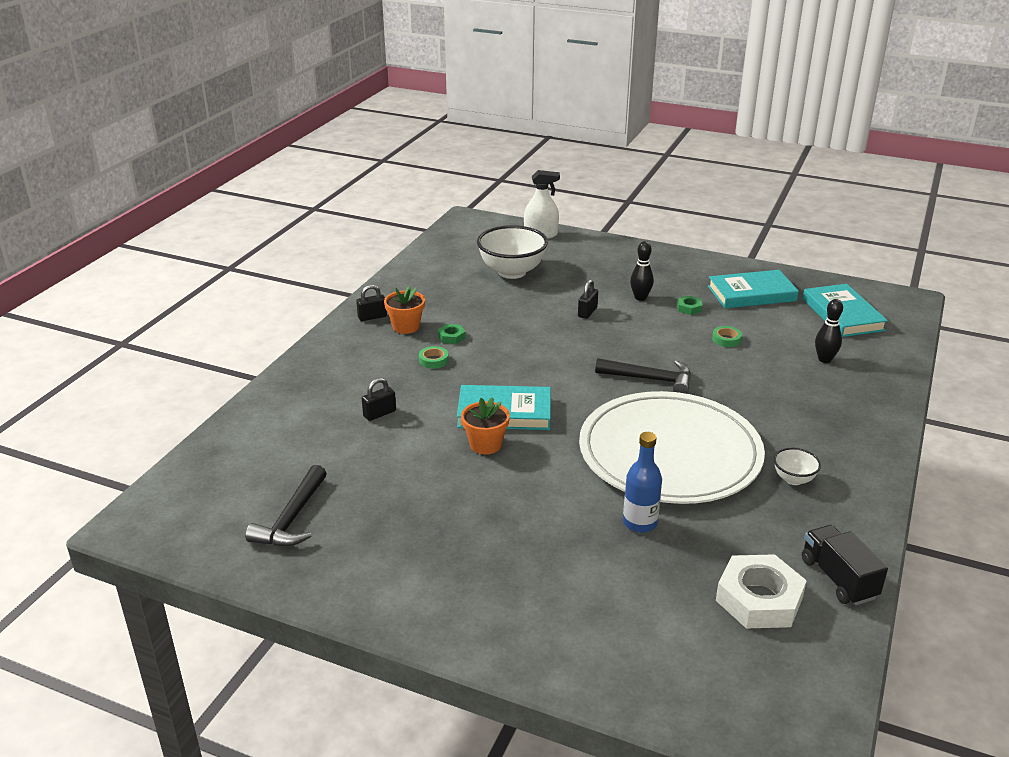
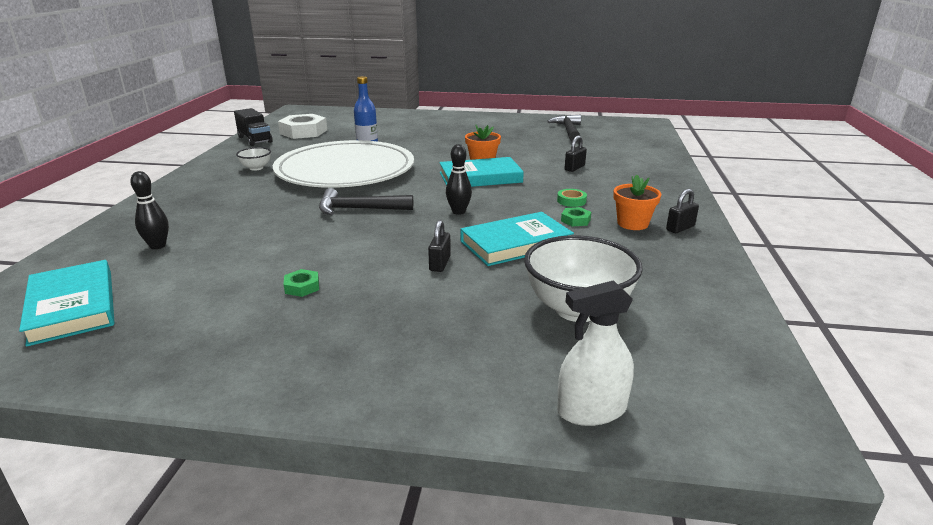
camera: 165 degrees right, 5 degrees down
(640, 298) = (371, 293): black bowling pin -> black bowling pin (458, 212)
(726, 339) = (265, 253): green tape -> none
(751, 293) = (193, 324): turquoise book -> turquoise book (516, 243)

